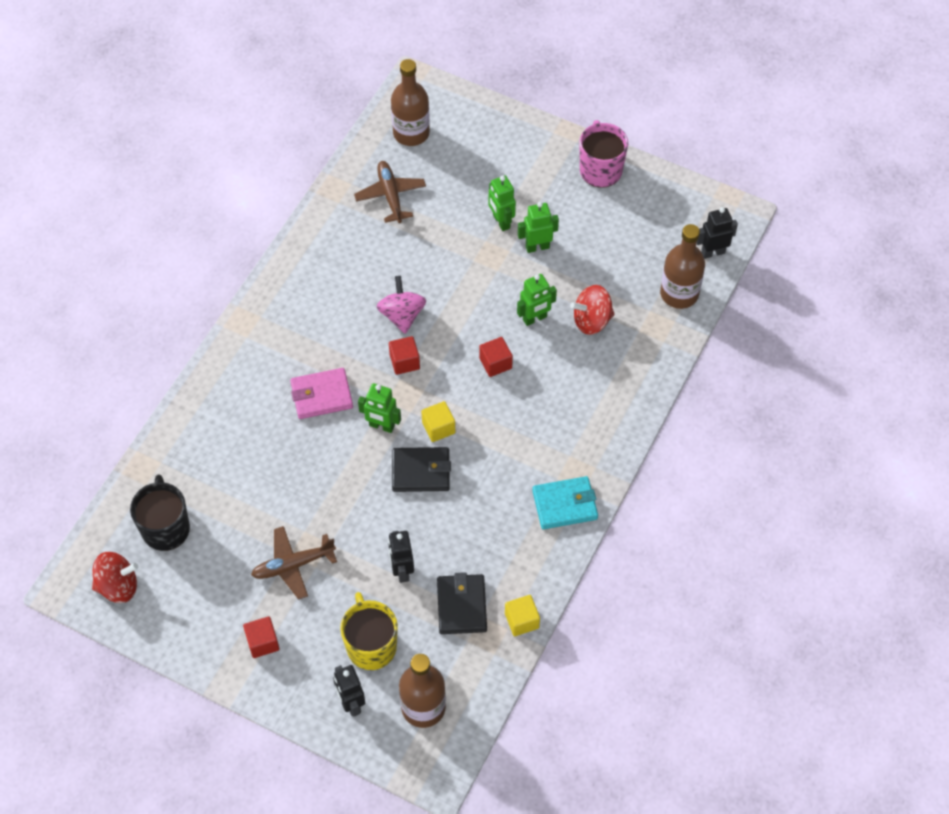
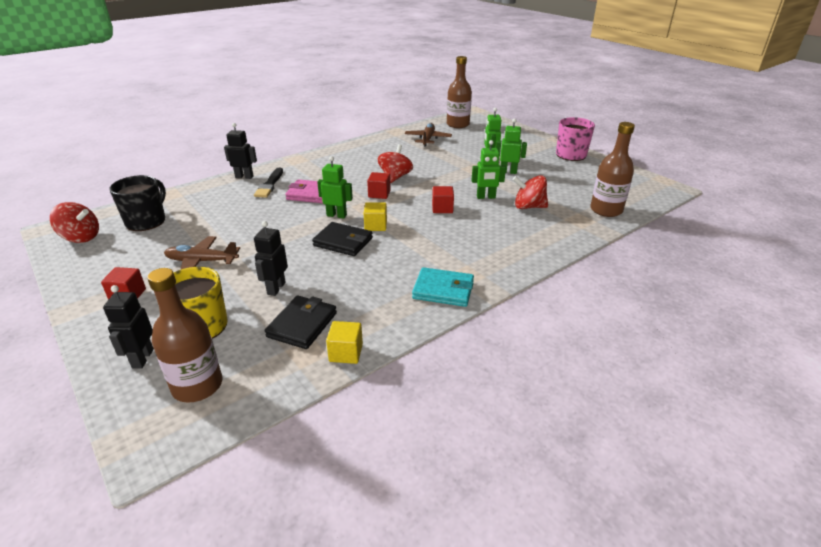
camera: 25 degrees right, 25 degrees down
(253, 395) = (269, 185): none -> black brush
(381, 426) = (336, 215): green robot -> green robot turned 150 degrees clockwise
(402, 315) = (395, 177): pink spinning top -> red spinning top
(713, 252) = (642, 199): black robot -> black robot (244, 177)

